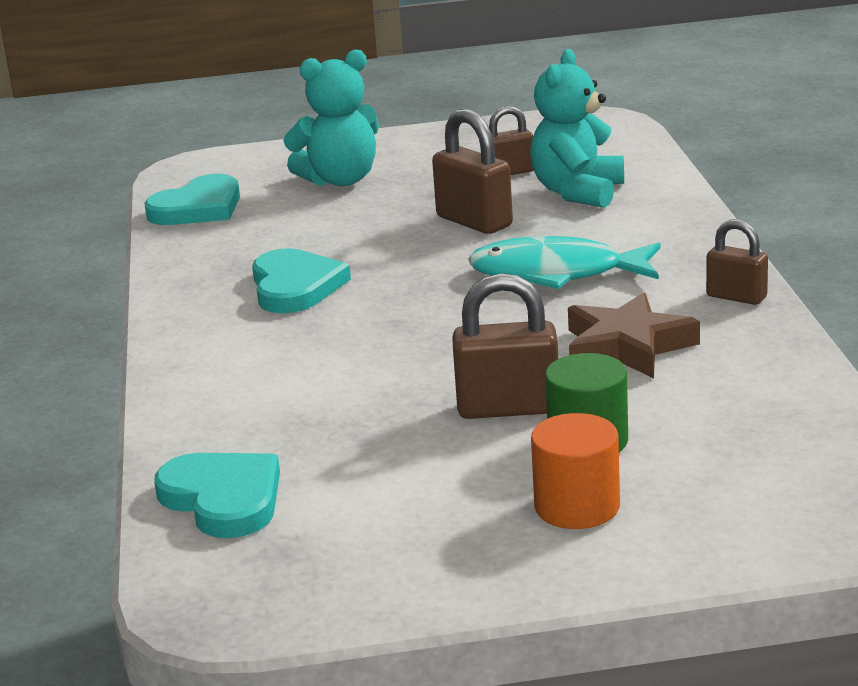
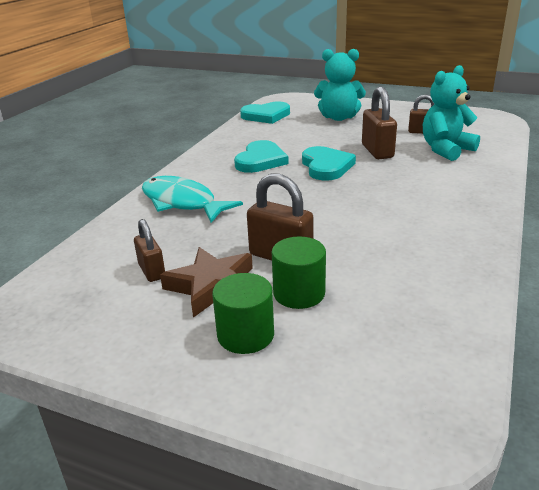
camera: 30 degrees right, 5 degrees up
(223, 499) = (98, 256): turquoise heart -> turquoise heart (326, 166)
(556, 273) = (389, 189): turquoise fish -> turquoise fish (182, 202)
(577, 507) = (245, 335): orange cylinder -> green cylinder
(627, 347) = (382, 242): brown star -> brown star (212, 286)
(736, 297) = (478, 232): brown padlock -> brown padlock (152, 271)

